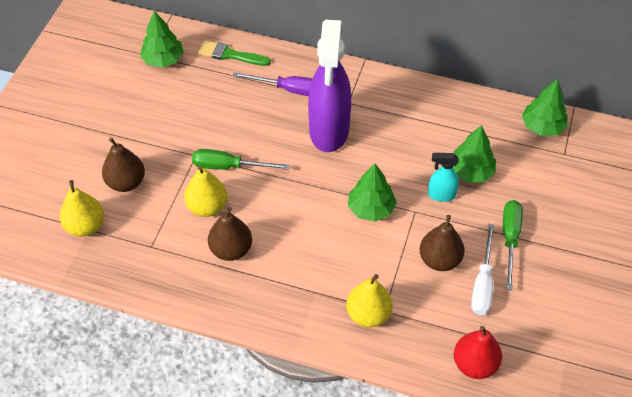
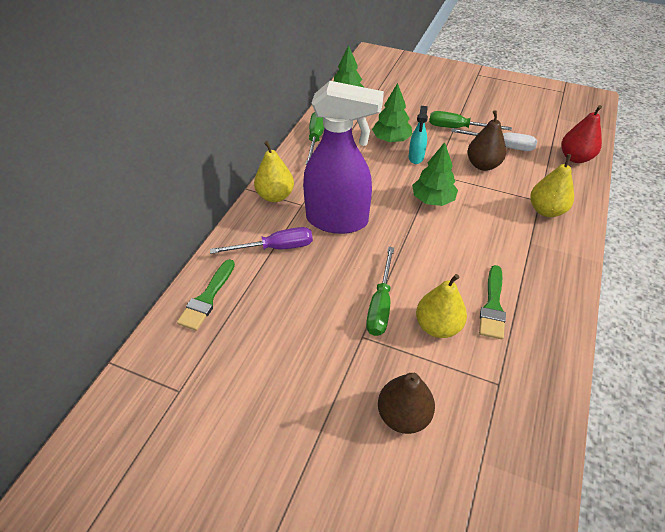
camera: 85 degrees left, 5 degrees down
(85, 226) = (477, 465): yellow pear -> yellow pear (275, 196)
(163, 60) = (194, 372): green tree -> none
(231, 250) = (492, 305): brown pear -> green brush
(289, 89) = (275, 248): purple screwdriver -> purple screwdriver turned 60 degrees clockwise
(457, 103) = (315, 138): none -> green screwdriver

